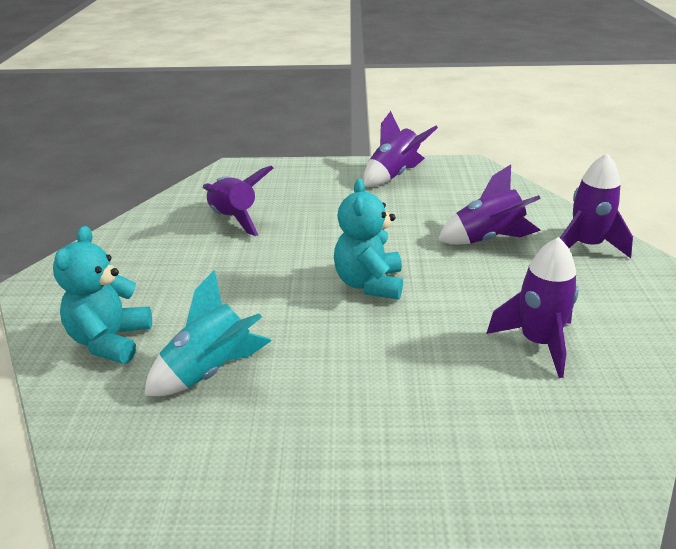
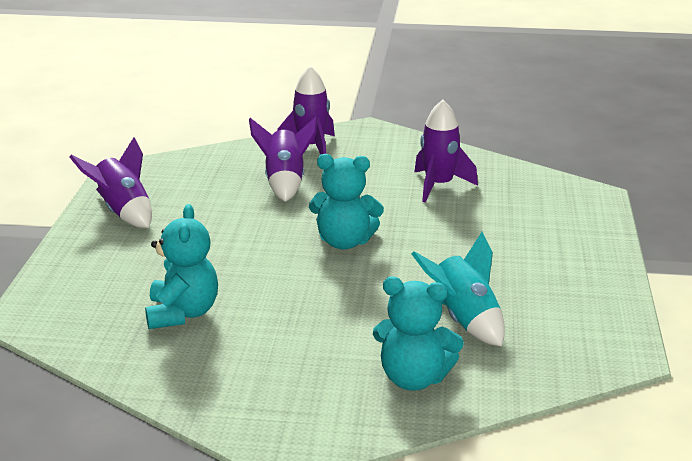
camera: 85 degrees left, 5 degrees down
(234, 219) = (182, 313): purple rocket -> turquoise teddy bear

